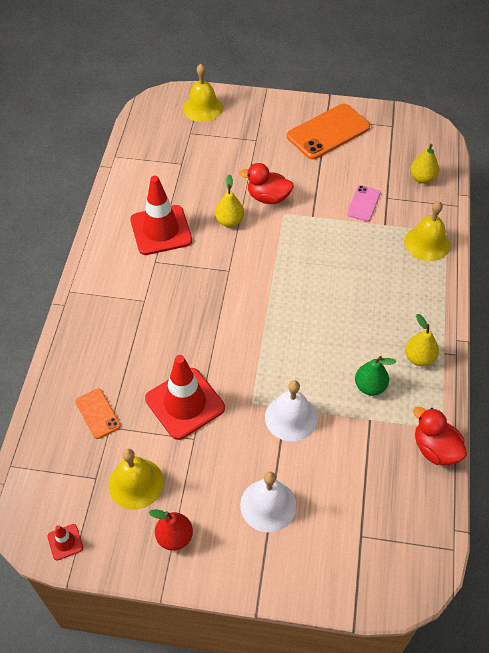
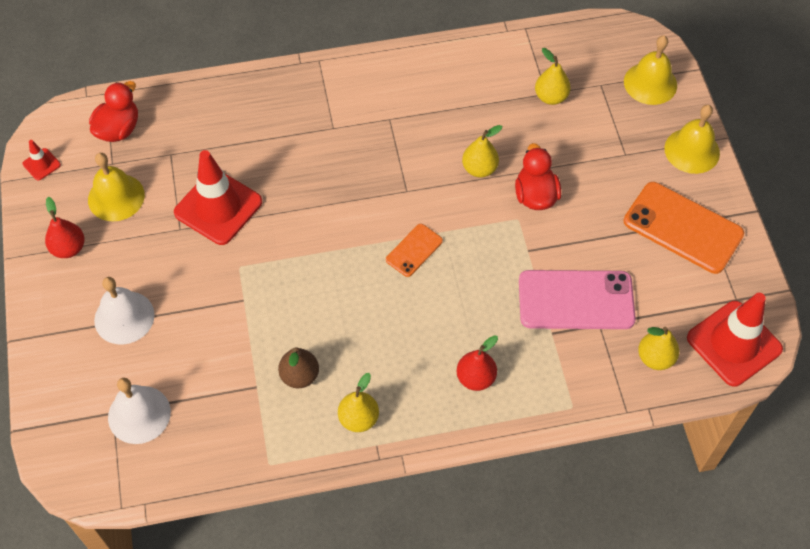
camera: 70 degrees right, 5 degrees up
(97, 413) = (182, 139): orange phone -> orange phone (414, 250)
(161, 230) = (436, 109): red traffic cone -> red traffic cone (734, 343)
(186, 162) = (551, 97): none -> yellow pear
(291, 417) = (233, 308): white bell -> white bell (139, 414)
(363, 203) = (576, 300): pink phone -> pink phone, size x1.94
(370, 386) = (300, 376): green pear -> brown pear
(407, 277) = (476, 378): none -> red pear
(427, 243) = (542, 388): yellow bell -> yellow bell (692, 150)
(435, 449) = (239, 463): red duck -> red duck (118, 129)

